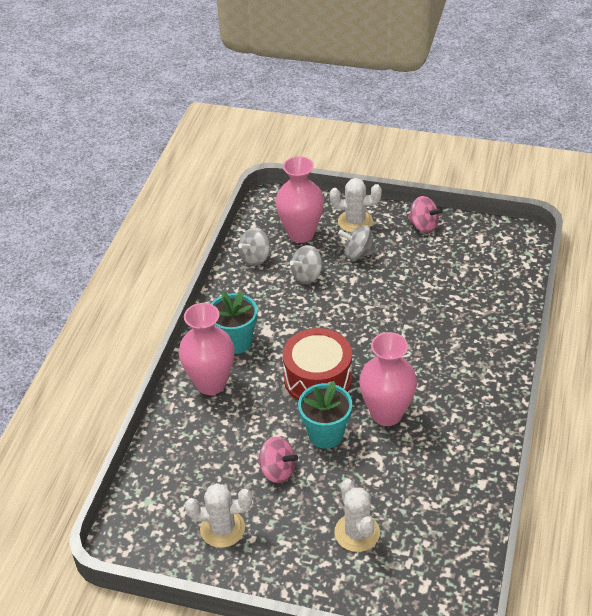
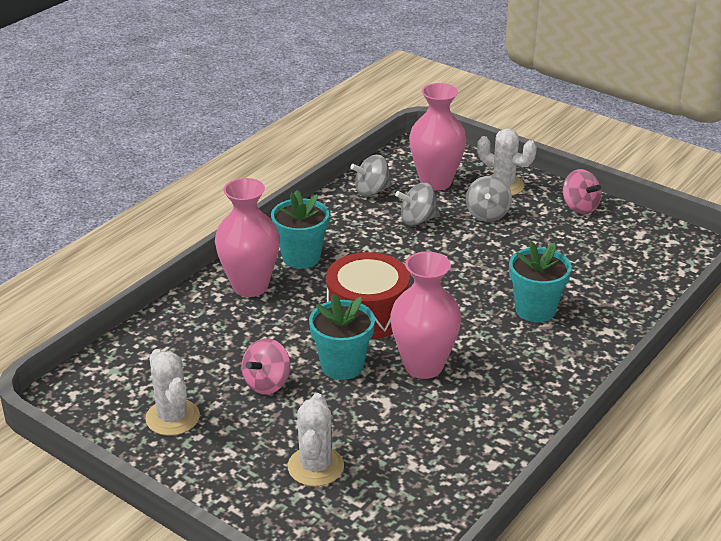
camera: 20 degrees right, 10 degrees down
(222, 528) = (172, 417): white cactus -> white cactus turned 45 degrees clockwise
(277, 471) = (267, 383): pink spinning top -> pink spinning top turned 75 degrees clockwise
(358, 254) = (487, 214): grey spinning top -> grey spinning top turned 105 degrees counterclockwise
(440, 334) = (535, 310): none -> turquoise flower pot

